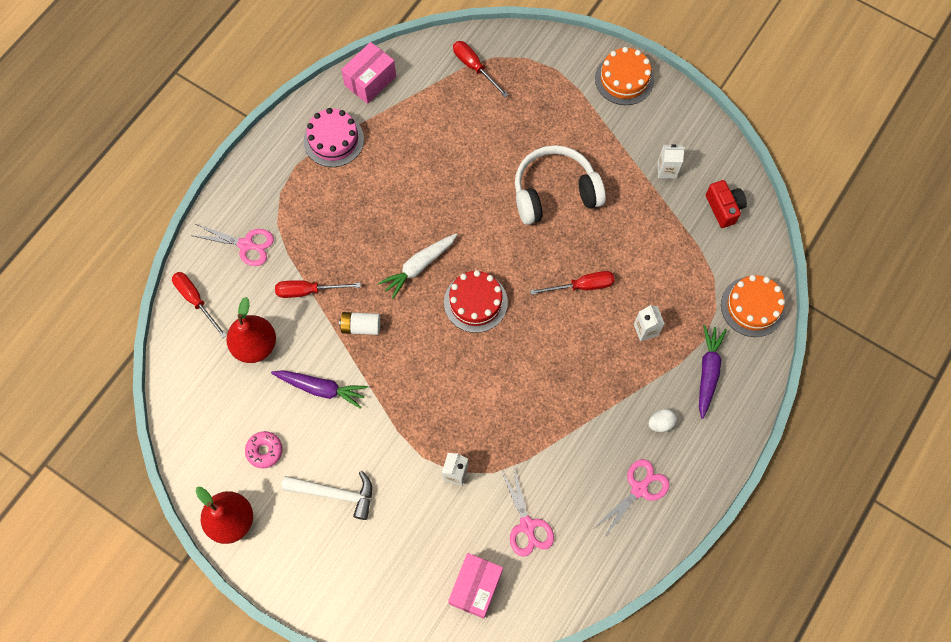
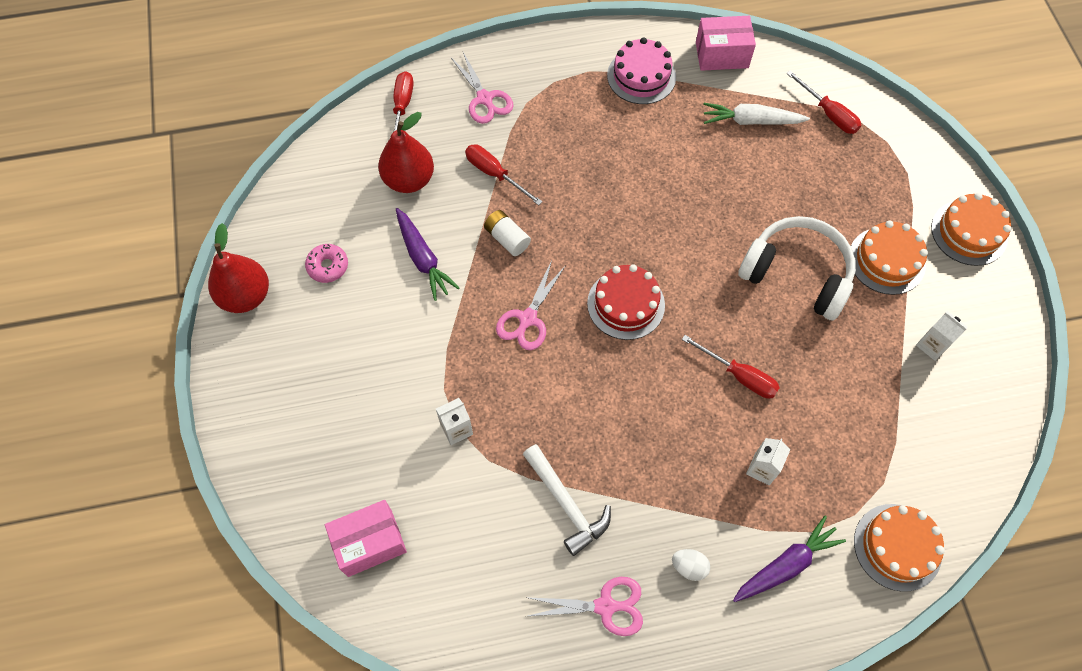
camera: 45 degrees right, 5 degrees down
(335, 493) = (343, 351): white hammer -> white hammer (566, 504)
(419, 267) = (607, 233): white carrot -> white carrot (751, 121)
(474, 67) = (828, 113): red screwdriver -> red screwdriver turned 135 degrees clockwise
(527, 525) = (469, 535): pink scissors -> pink scissors (528, 319)
(596, 138) = (886, 260): none -> orange cake
(724, 208) = (959, 429): red camera -> none

